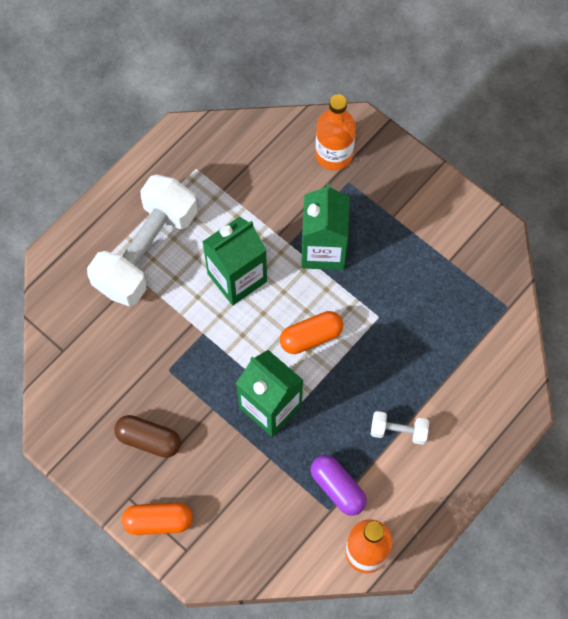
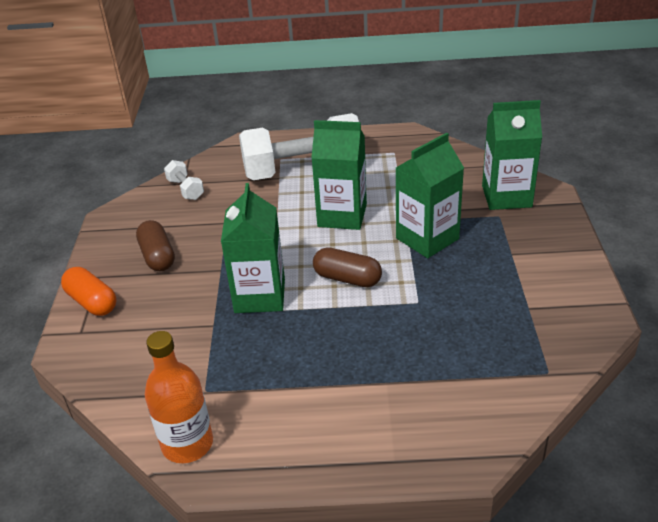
camera: 50 degrees right, 30 degrees down
(311, 337) = (347, 278): orange capsule -> brown capsule
(334, 155) = (506, 196): orange bottle -> green carton
(337, 488) = (231, 382): purple capsule -> none
(398, 431) = (332, 384): white dumbbell -> white dumbbell (185, 189)

